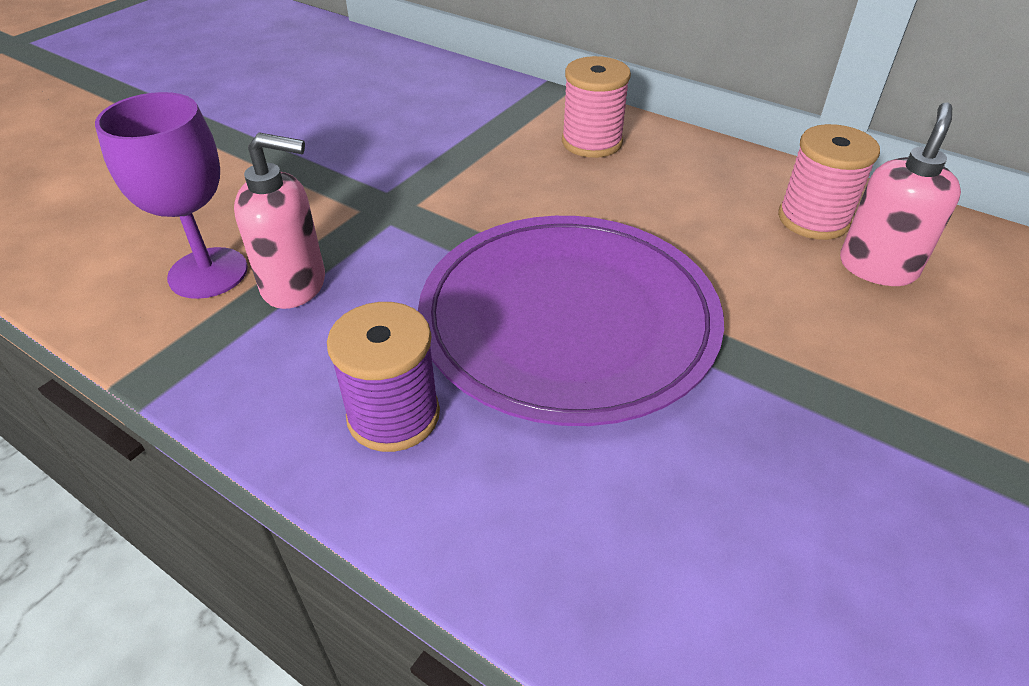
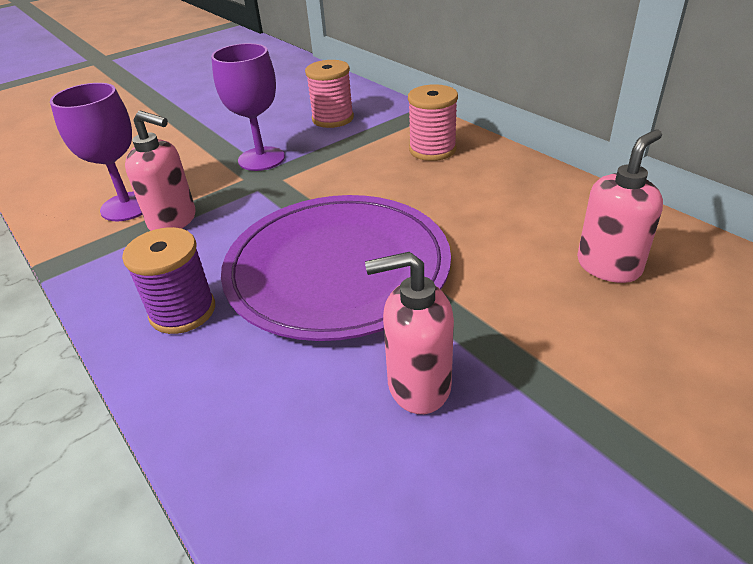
camera: 20 degrees right, 5 degrees down
(369, 178) = (261, 159): none -> purple goblet
(758, 455) = (418, 385): none -> pink soap dispenser
(813, 219) = (576, 223): pink spool -> pink spool (333, 119)

